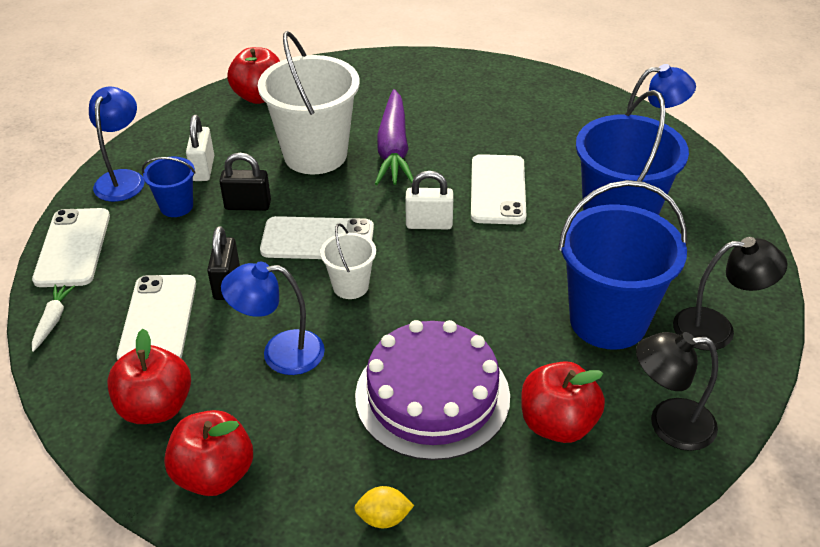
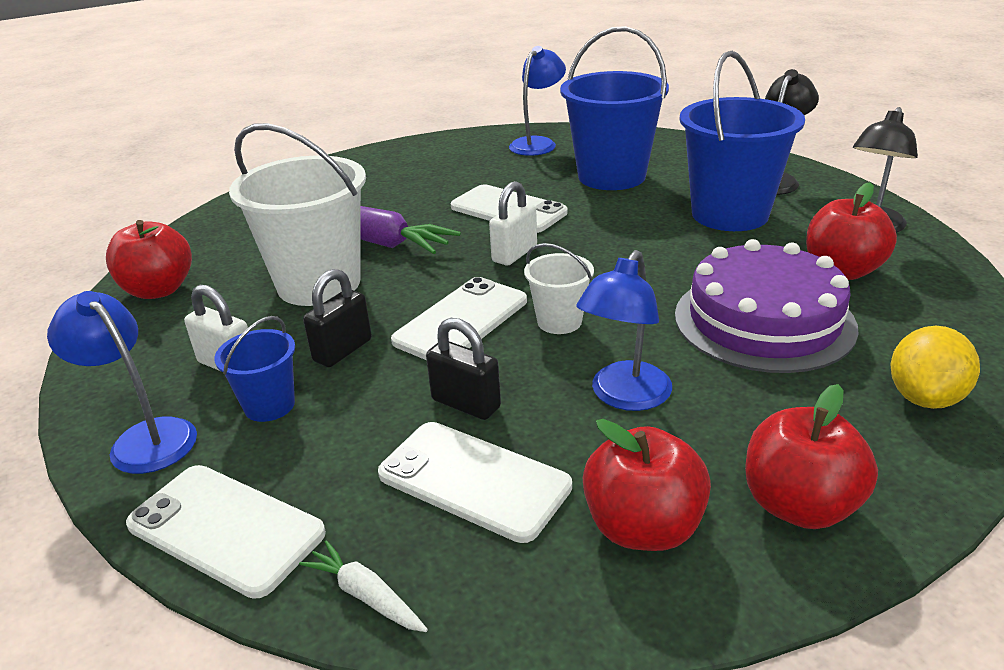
camera: 55 degrees left, 10 degrees down
(384, 518) = (925, 397): yellow lemon -> yellow lemon, size x1.61

